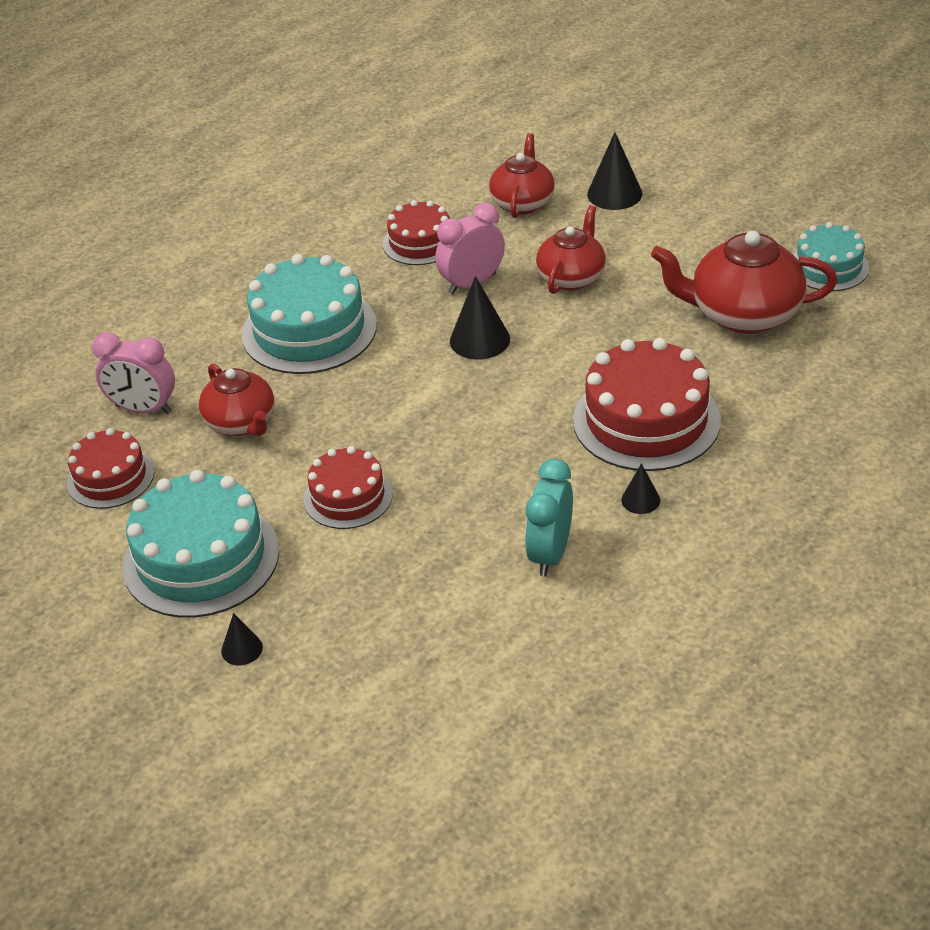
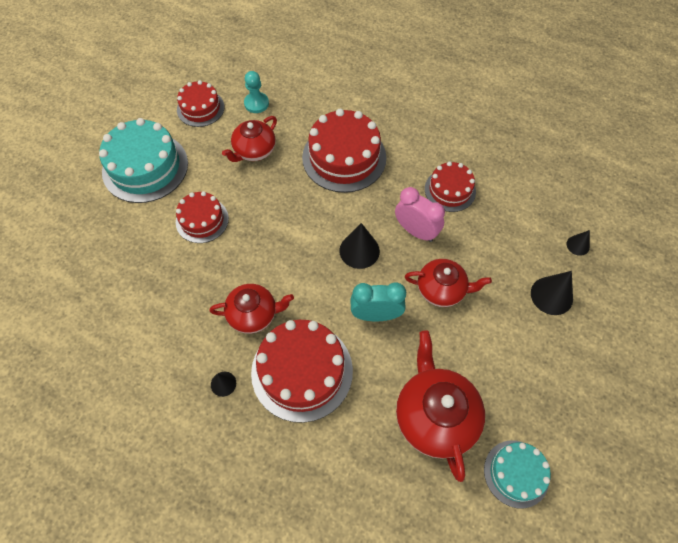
camera: 70 degrees right, 20 degrees up
(143, 409) = (256, 103): pink clock -> turquoise pawn
(242, 649) = (81, 206): black cone -> black cone (578, 245)
(309, 330) = (344, 157): turquoise cake -> red cake
(523, 203) = (516, 239): red teapot -> red teapot (253, 315)
(550, 554) = (168, 340): turquoise clock -> turquoise clock (376, 315)

